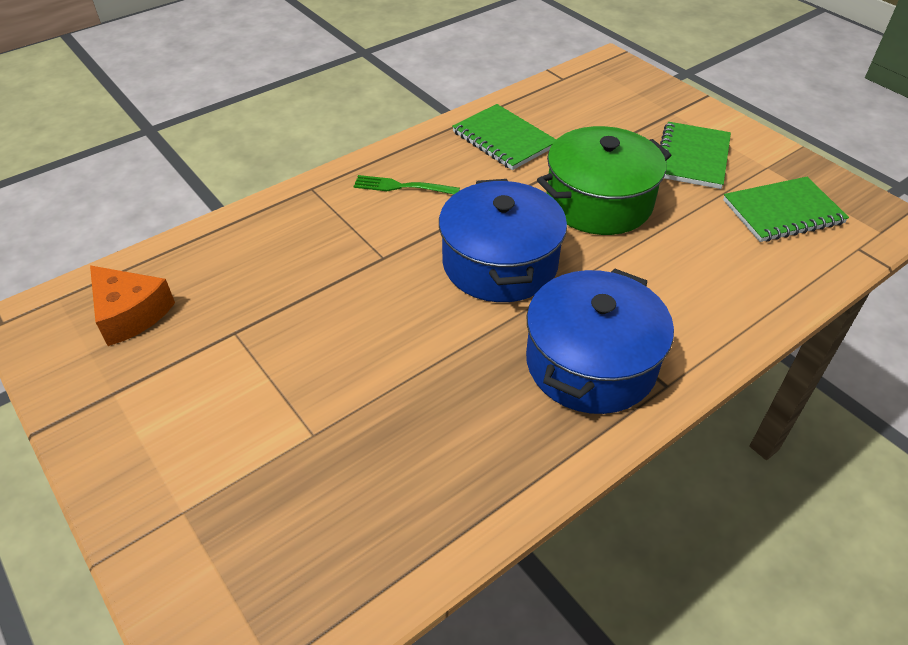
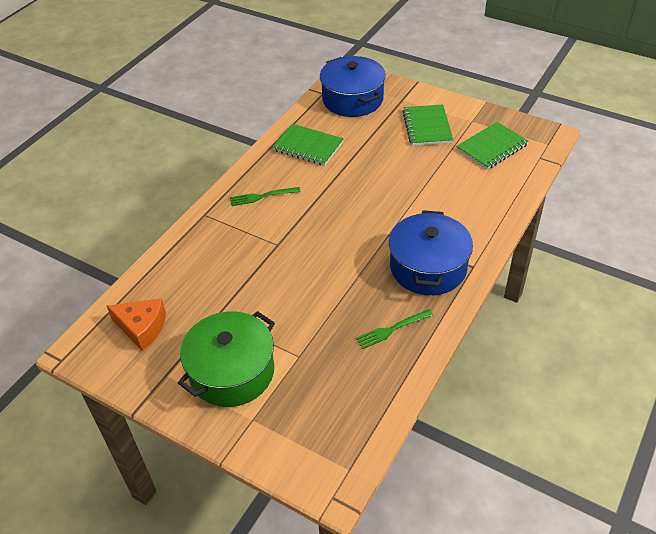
camera: 20 degrees left, 0 degrees up
(480, 444) = (392, 329): none -> green fork
(500, 263) = (348, 226): blue pot -> blue pot (352, 99)
(599, 202) = (386, 171): green pot -> green pot (232, 372)

